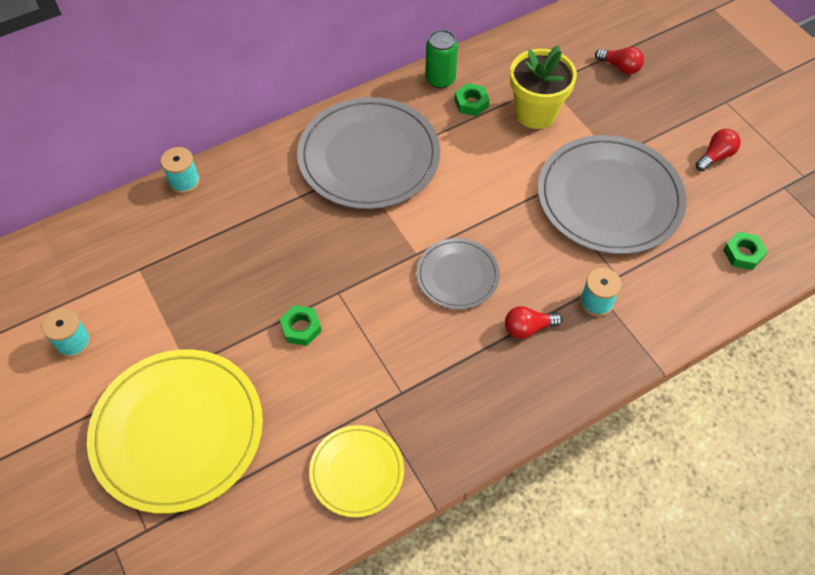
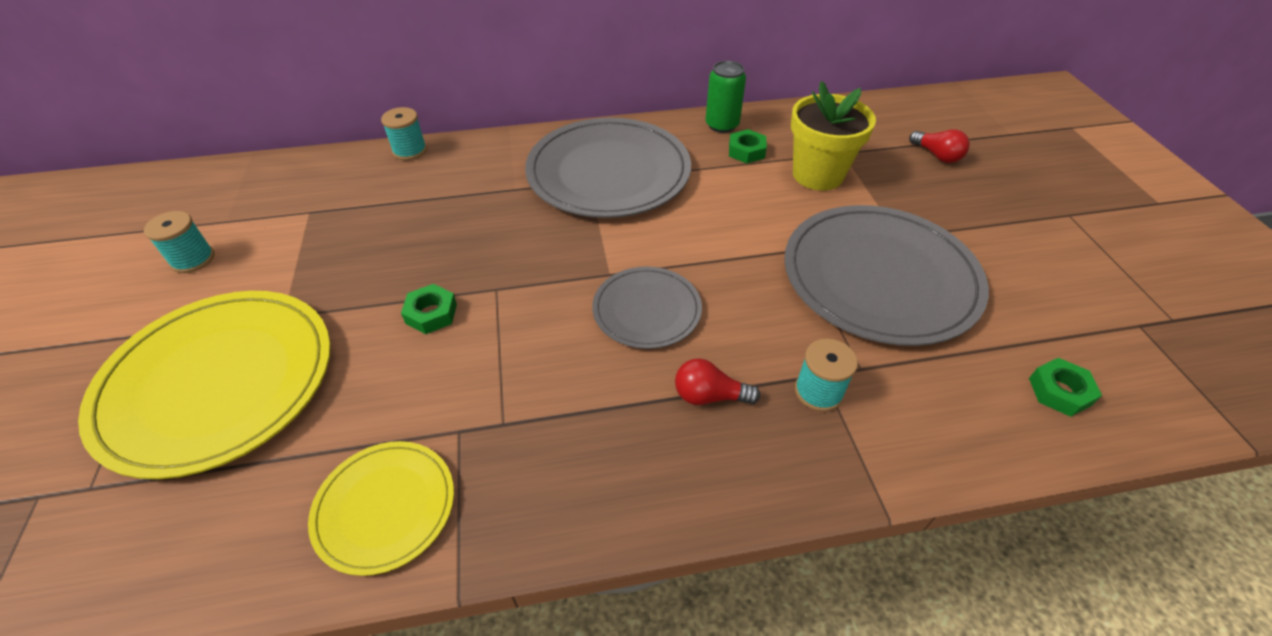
camera: 20 degrees right, 10 degrees down
(715, 156) = (1042, 267): red light bulb -> none

